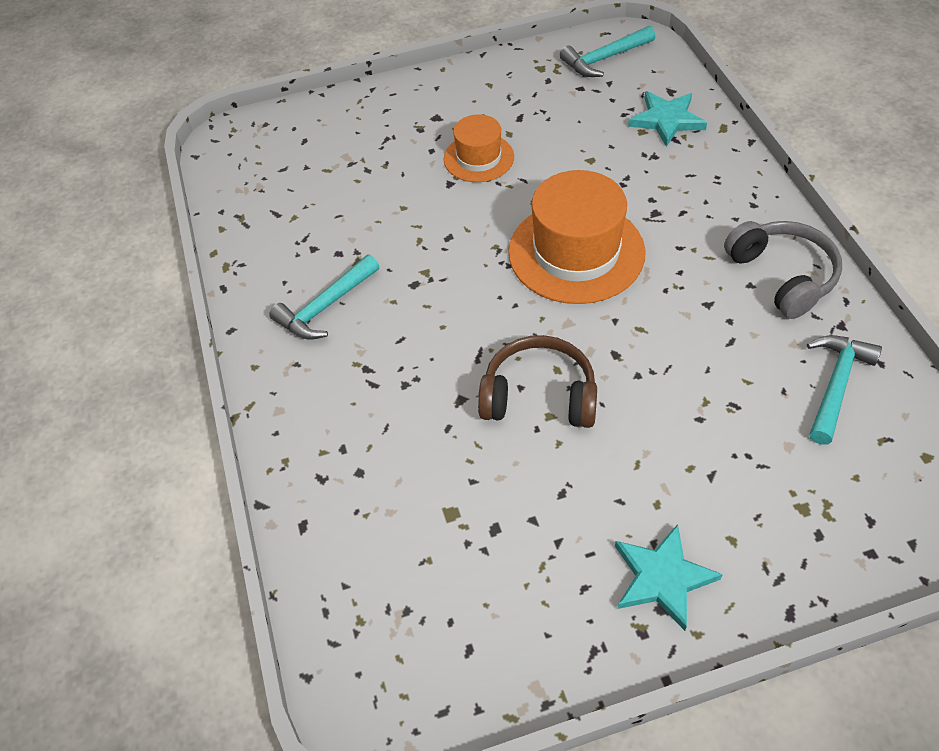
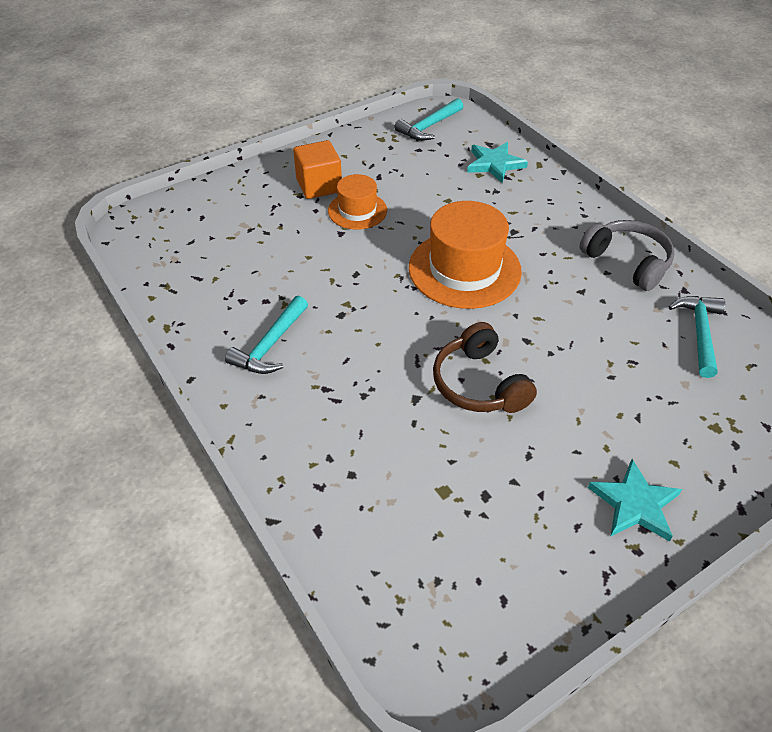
camera: 20 degrees left, 5 degrees down
(446, 119) = (319, 185): none -> orange cube
(539, 396) = (479, 383): brown headphones -> brown headphones turned 105 degrees counterclockwise

